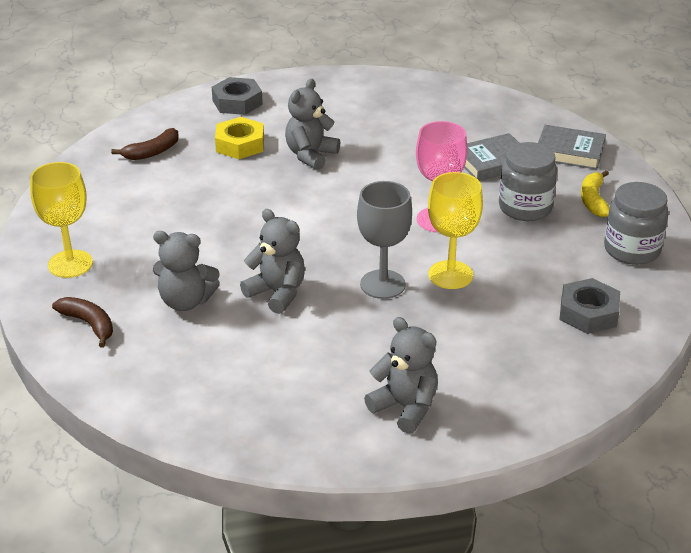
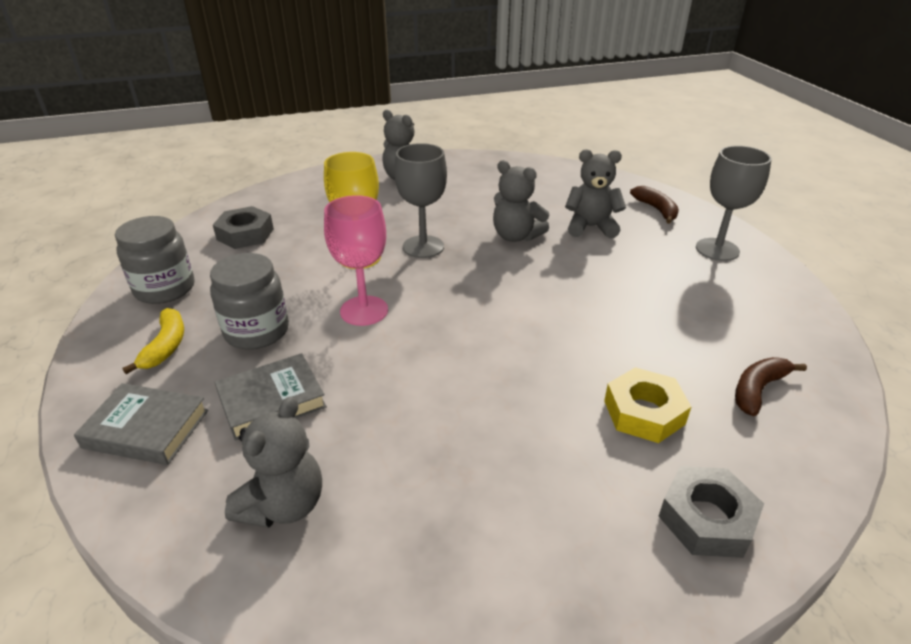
camera: 175 degrees right, 0 degrees up
(70, 264) = (717, 249): yellow goblet -> grey goblet
(89, 324) = (656, 209): brown banana -> brown banana turned 150 degrees counterclockwise
(310, 155) = (533, 397): grey teddy bear -> grey teddy bear (284, 505)

